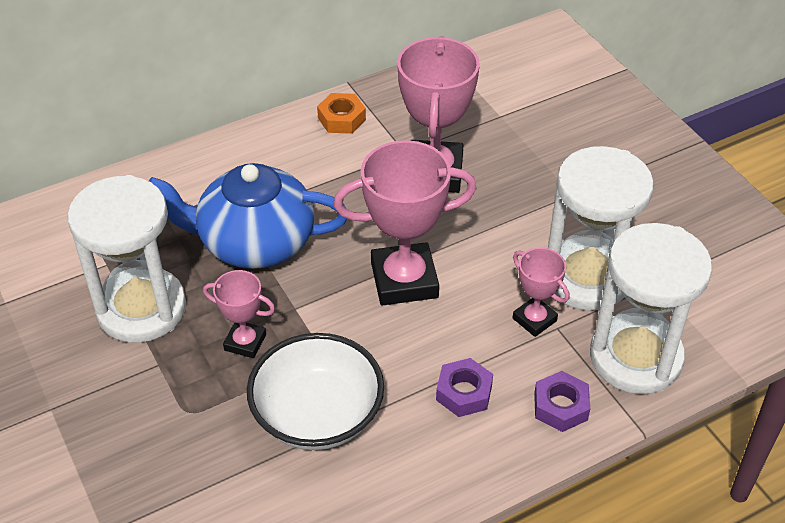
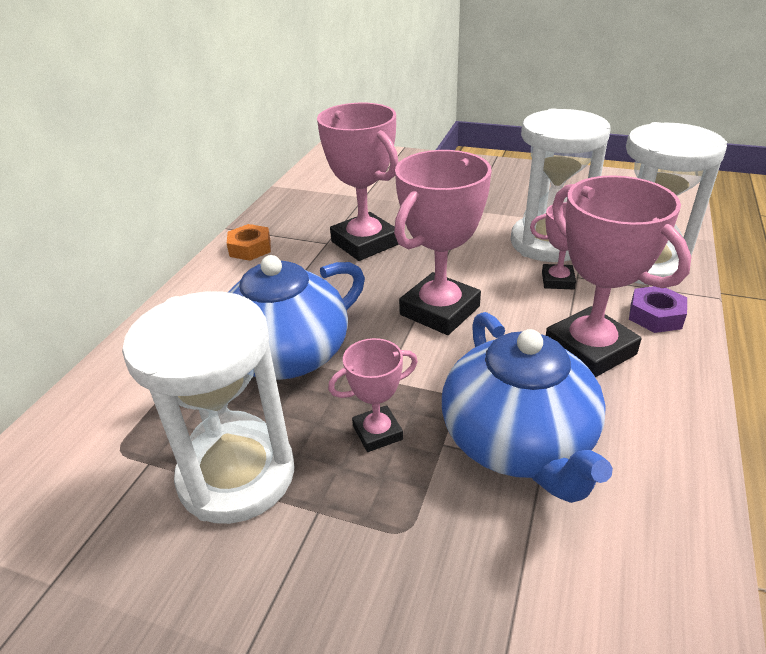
camera: 40 degrees left, 10 degrees down
(317, 415) = (518, 442): white bowl -> blue teapot
(464, 393) = (589, 349): purple nut -> pink trophy

